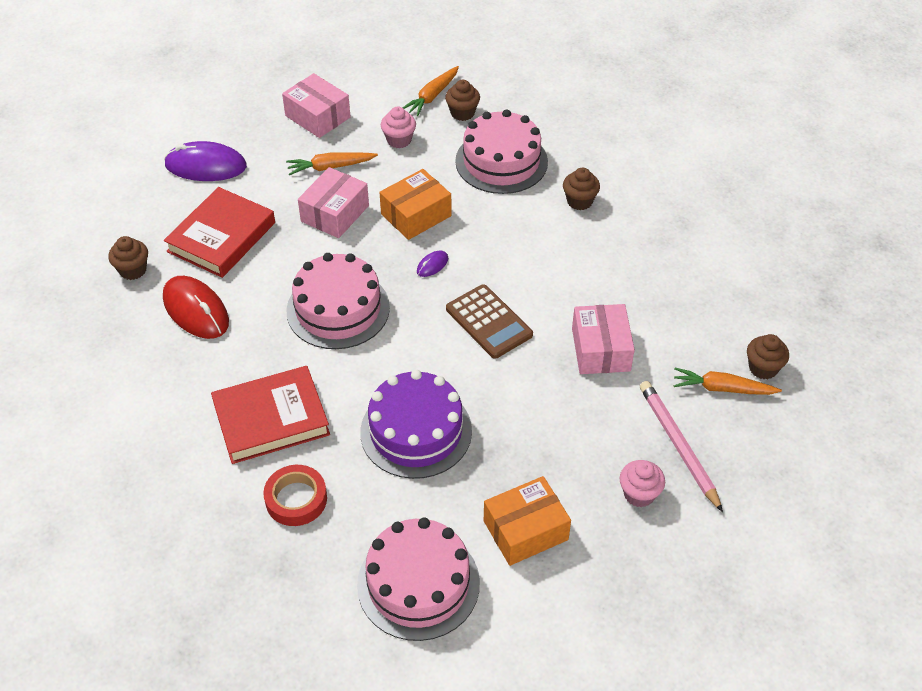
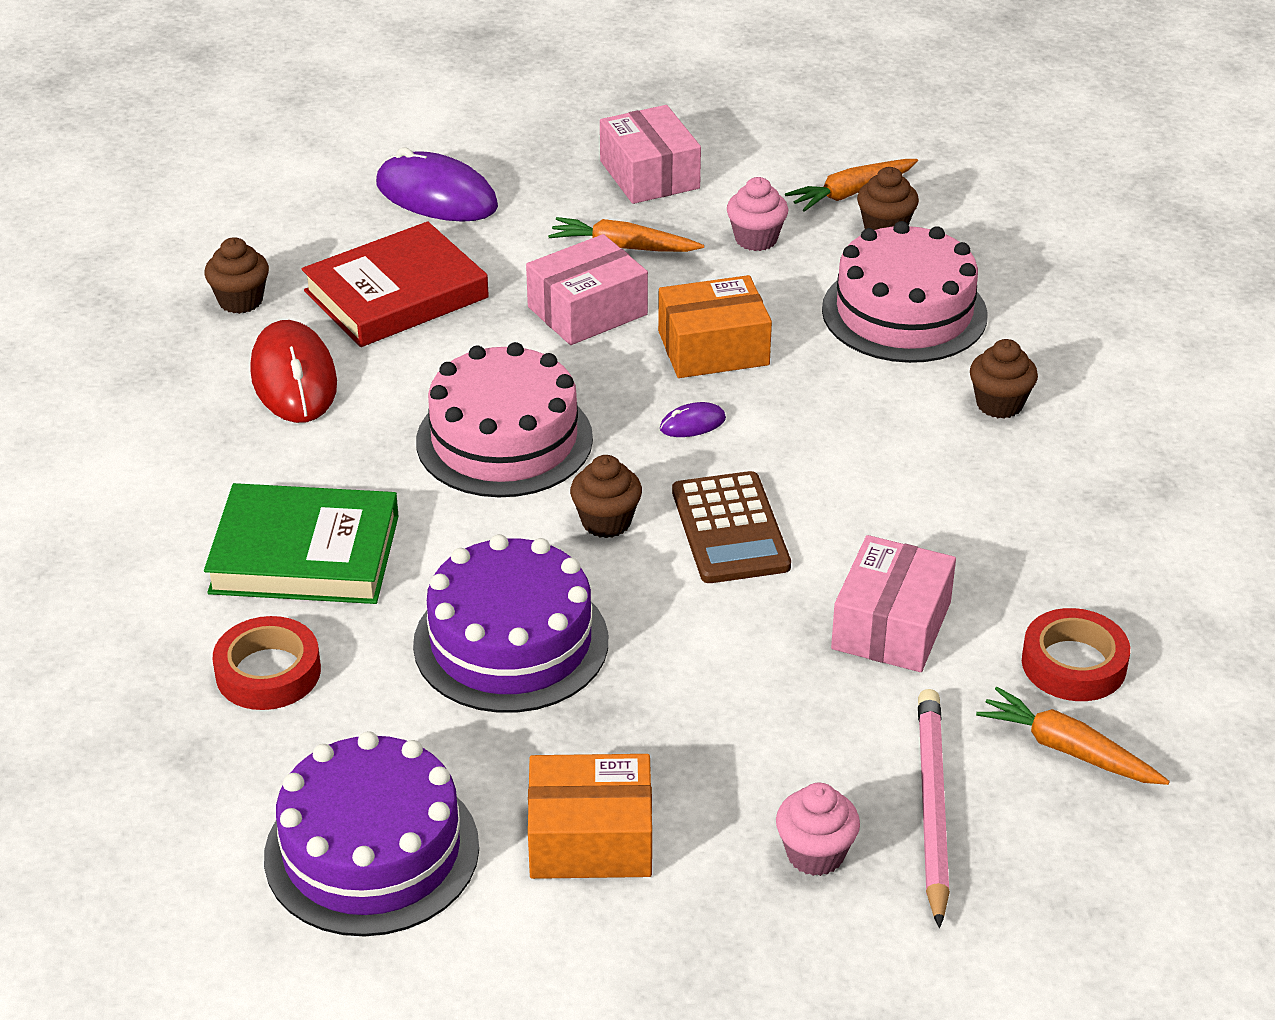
camera: 25 degrees right, 10 degrees down
(271, 419) = (305, 554): red book -> green book
(418, 584) = (372, 851): pink cake -> purple cake
(698, 339) = (1073, 664): none -> red tape
(763, 368) = (1164, 743): brown cupcake -> brown cupcake (606, 522)

